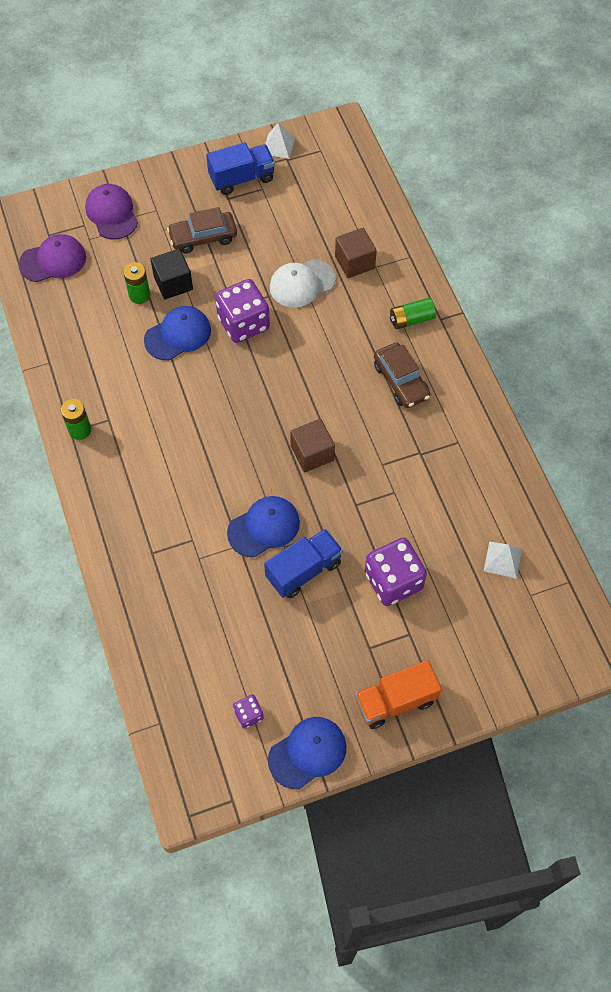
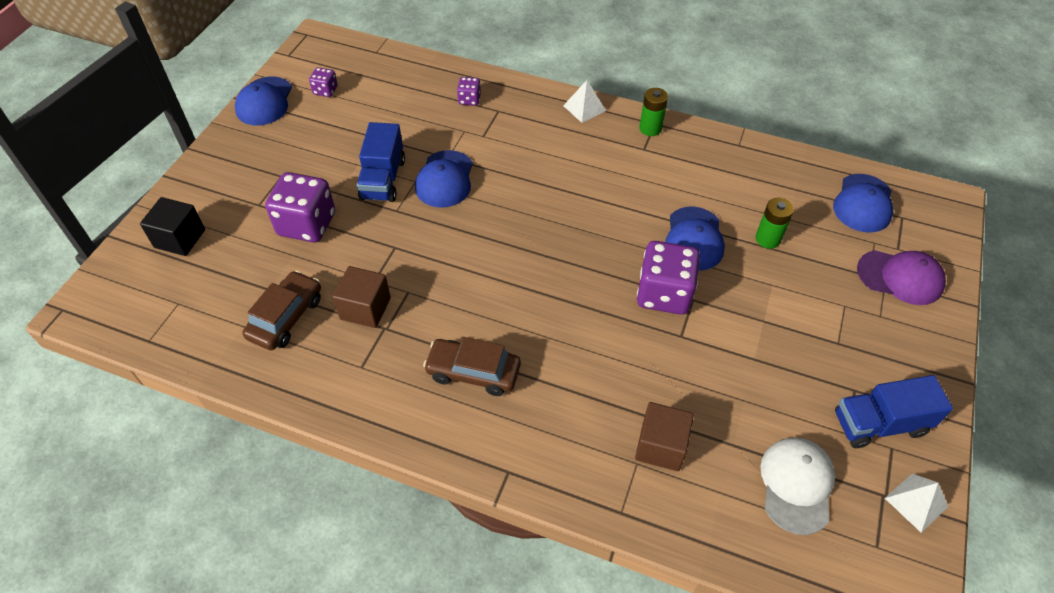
camera: 130 degrees right, 10 degrees down
(53, 261) = (863, 203): purple cap -> blue cap
(157, 586) = (469, 99): none -> purple dice
(173, 283) = (762, 271): black cube -> black cube (180, 238)
(203, 237) = (808, 331): brown car -> brown car (286, 317)
(242, 178) = (879, 424): blue truck -> blue truck turned 60 degrees clockwise
(301, 283) = (673, 375): white cap -> white cap (796, 485)
(312, 453) = (473, 251): brown cube -> brown cube (365, 308)
(395, 701) = (230, 163): orange truck -> none
(411, 319) = (534, 441): green battery -> none
(502, 559) = (227, 309): white pyramid -> white pyramid (584, 108)

